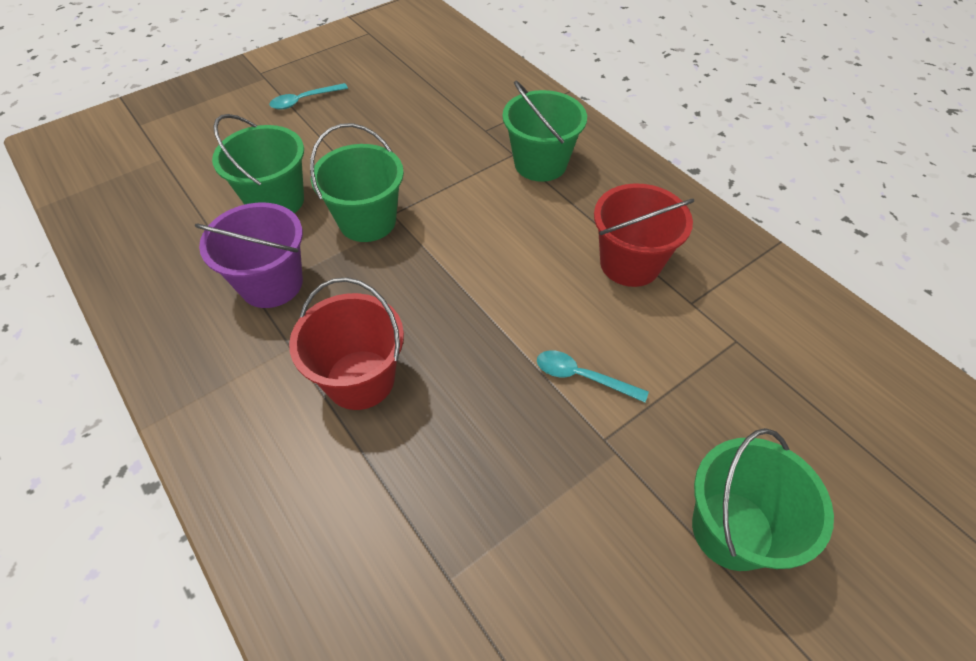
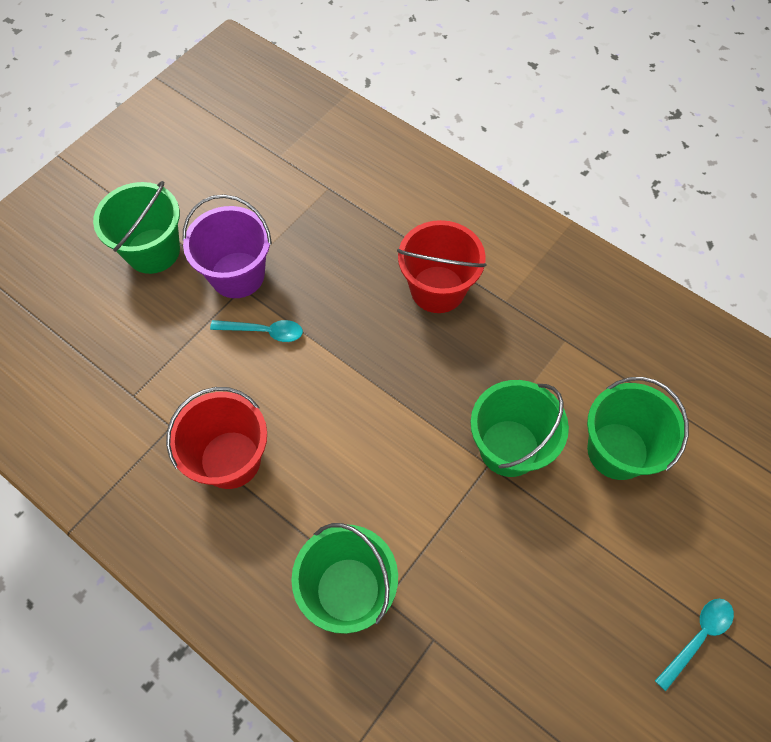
camera: 165 degrees right, 10 degrees up
(271, 283) = (558, 354): purple bucket -> purple bucket (237, 275)

